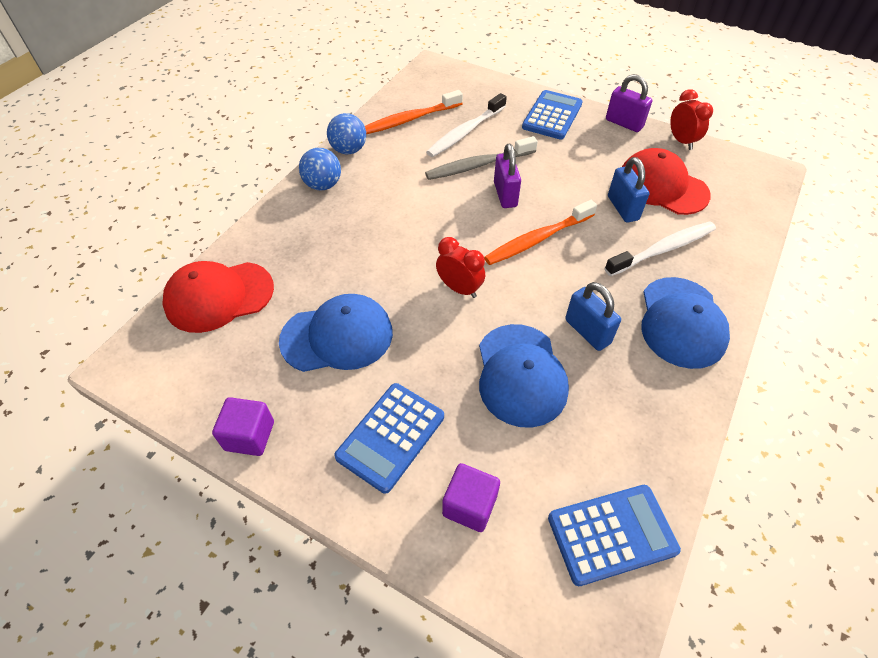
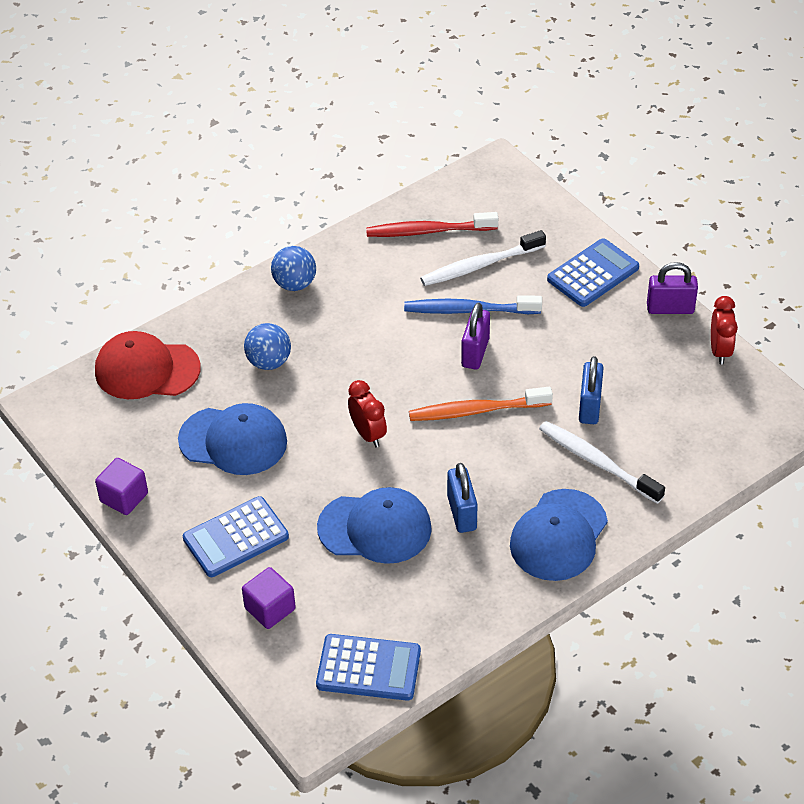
camera: 25 degrees right, 5 degrees down
(349, 150) = (341, 250): blue ball -> blue ball (269, 362)
(410, 119) = (428, 231): orange toothbrush -> red toothbrush
(478, 165) = (469, 310): grey toothbrush -> blue toothbrush
(520, 375) = (375, 528): blue cap -> blue cap turned 105 degrees counterclockwise
(624, 123) = (670, 308): purple padlock -> purple padlock turned 60 degrees counterclockwise
(662, 186) = (652, 396): red cap -> none
(662, 249) = (597, 462): white toothbrush -> white toothbrush turned 135 degrees counterclockwise

